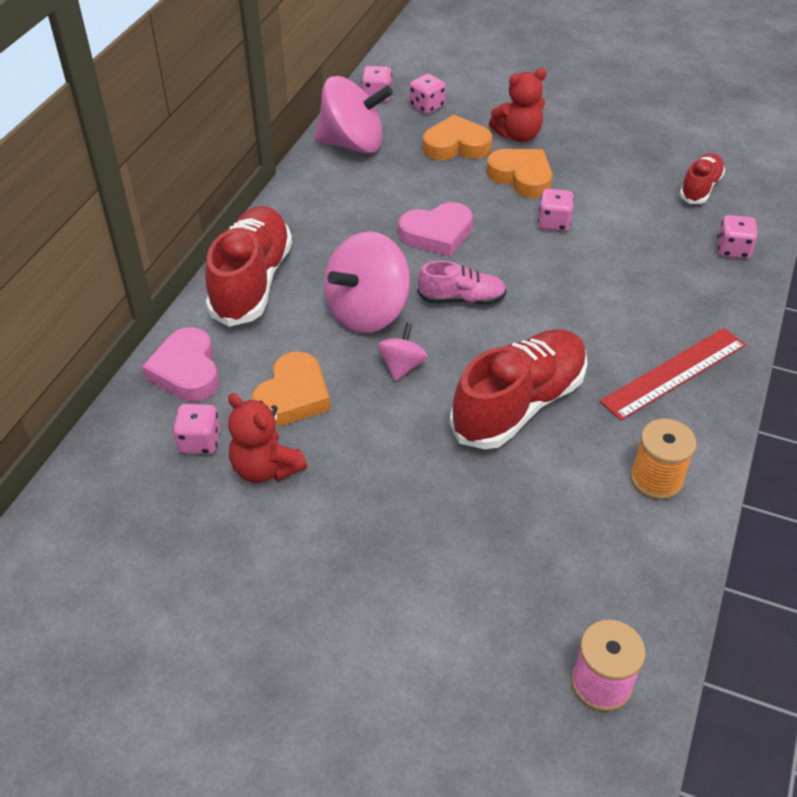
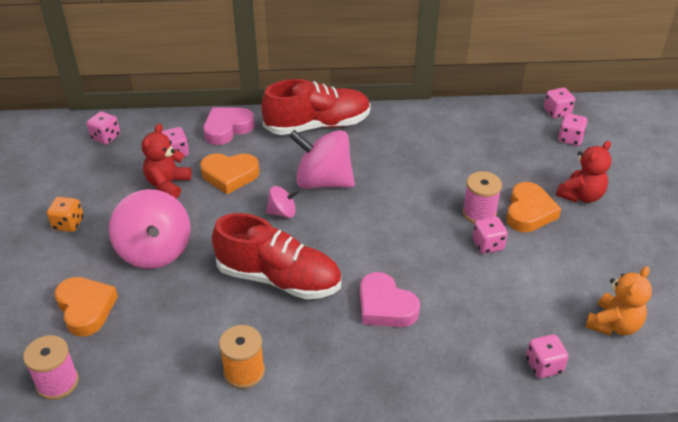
camera: 65 degrees right, 5 degrees down
(92, 518) = (105, 137): none -> pink dice
(277, 610) = (68, 224): none -> orange dice
(353, 144) = (491, 119): pink spinning top -> pink spinning top (155, 251)
(437, 234) = (425, 188): pink heart -> pink heart (385, 306)
(456, 145) = (536, 167): orange heart -> orange heart (86, 308)
(461, 299) = (365, 221): pink shoe -> none
(502, 210) = (479, 213): none -> pink spool
(518, 135) = (581, 196): red teddy bear -> red teddy bear turned 90 degrees counterclockwise
(674, 372) = (362, 358): red ruler -> none
(700, 188) = (613, 324): red shoe -> orange teddy bear

